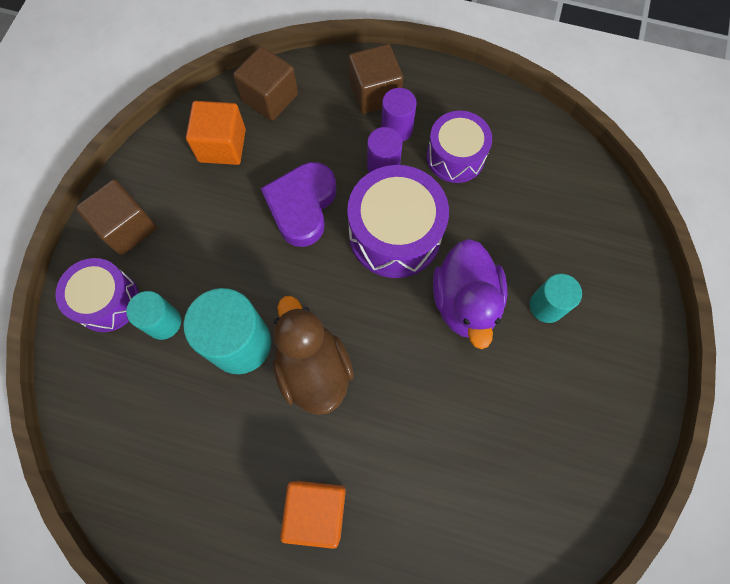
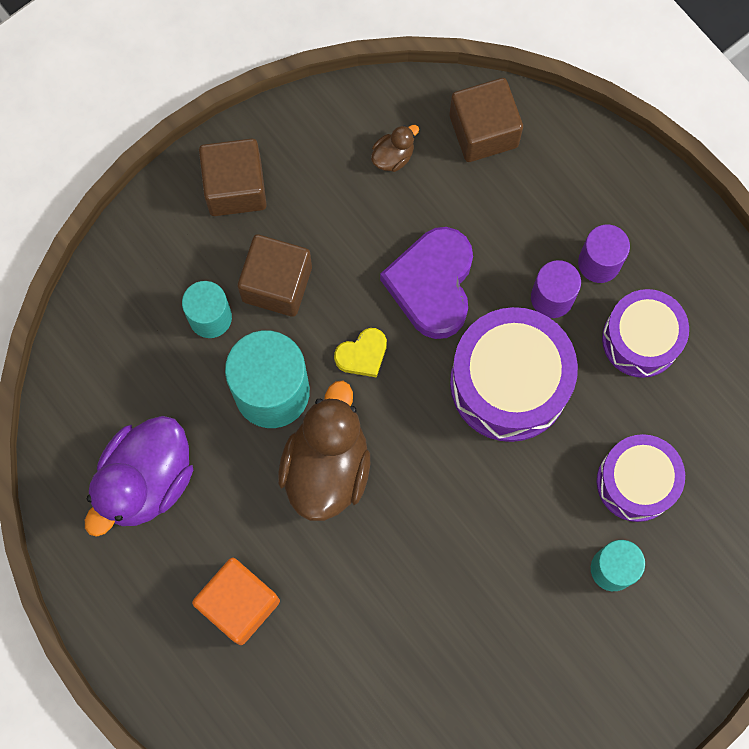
camera: 35 degrees right, 5 degrees up
(107, 301) = (168, 257): purple drum -> purple drum (636, 482)
(222, 145) = (393, 156): orange cube -> brown duck
(286, 278) = (362, 355): none -> yellow heart
(302, 206) = (432, 285): purple heart -> purple heart turned 45 degrees counterclockwise
(375, 93) = (606, 202): brown cube -> brown cube (277, 284)
(465, 302) = (529, 506): purple duck -> purple duck (146, 481)

